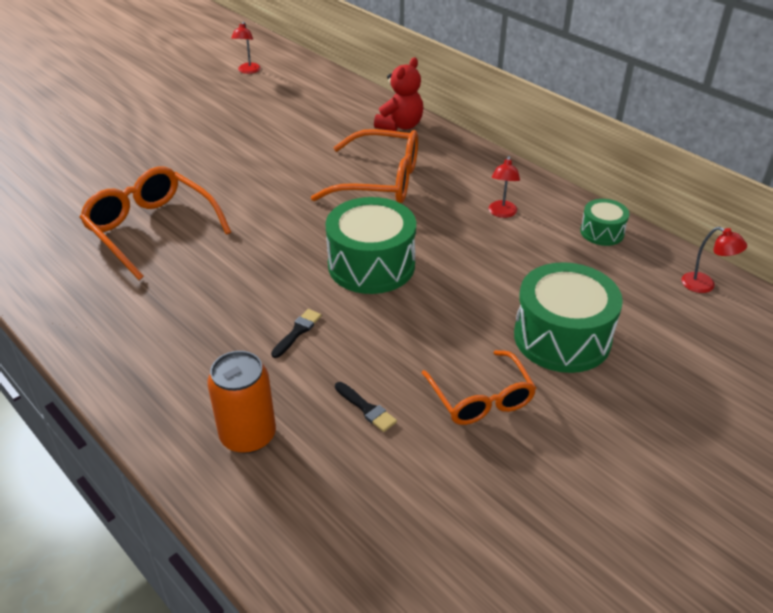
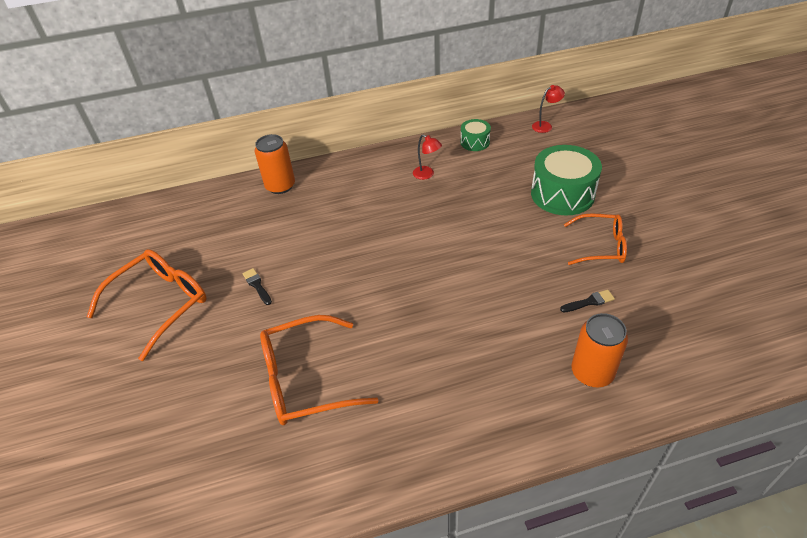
camera: 60 degrees left, 5 degrees up
(248, 71) = (100, 250): red lamp -> none
(297, 332) = (496, 316): black brush -> black brush (257, 285)
(371, 265) = (443, 255): green drum -> none
(379, 181) = (344, 220): orange glasses -> orange glasses (159, 304)
(400, 126) = (280, 186): red teddy bear -> orange can

